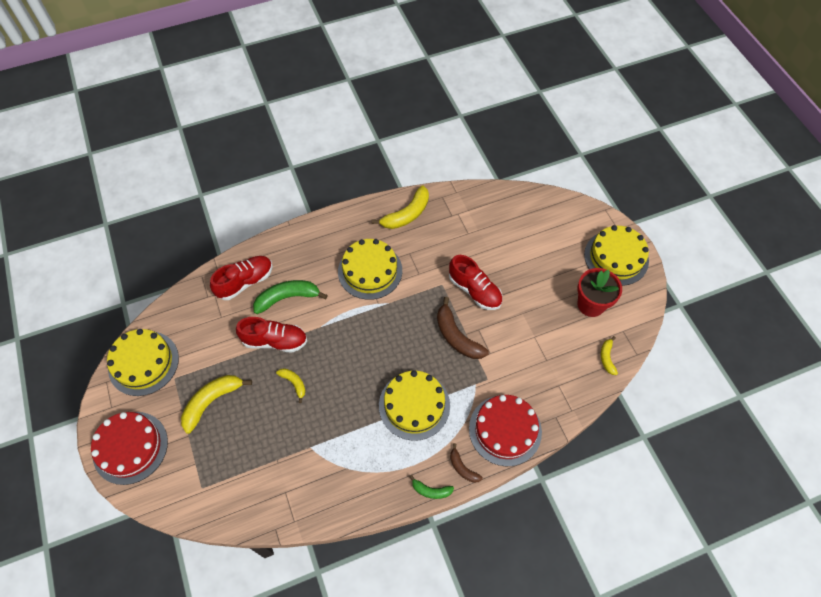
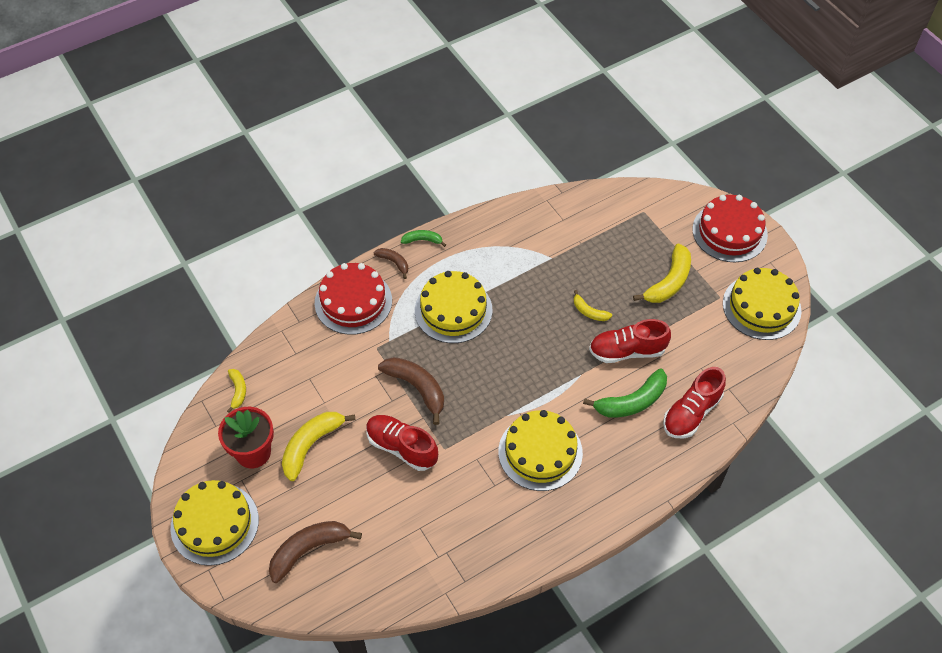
camera: 170 degrees right, 5 degrees down
(407, 214) = (510, 543): yellow banana -> yellow banana (311, 445)
(547, 230) = (308, 550): none -> brown banana

